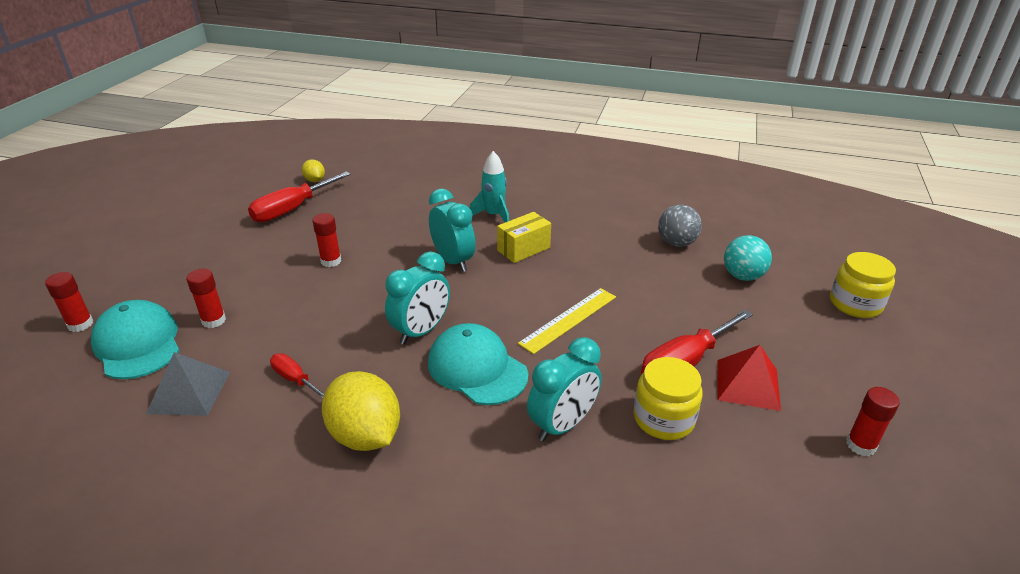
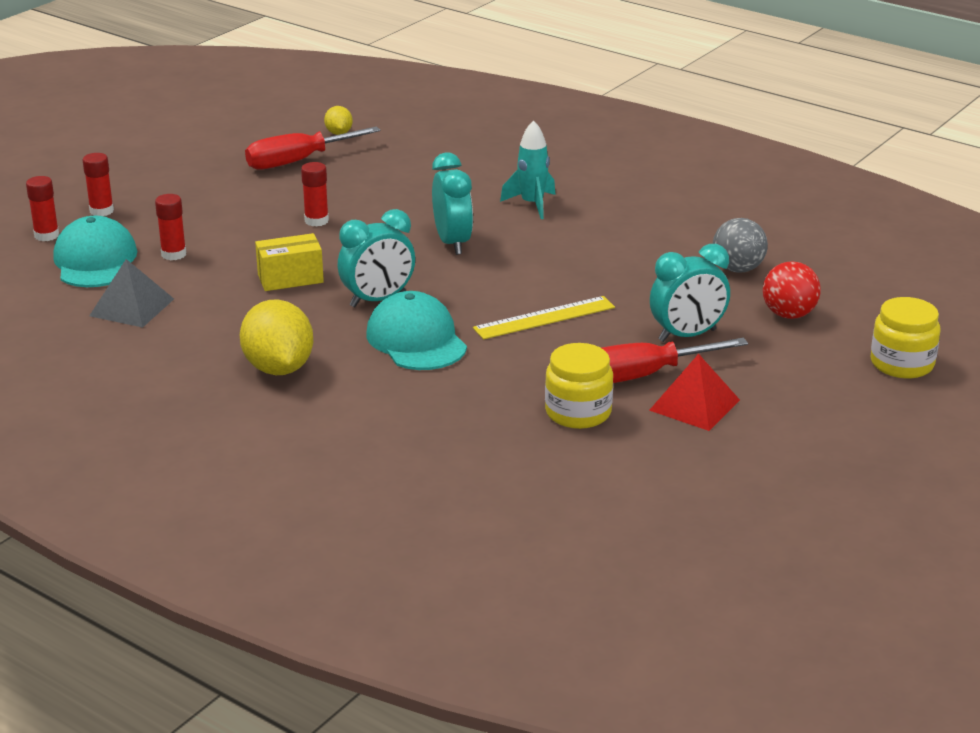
camera: 20 degrees right, 5 degrees down
(295, 379) = (233, 316): red screwdriver -> none
(523, 249) = (543, 244): yellow box -> yellow box (290, 278)
(562, 425) = (471, 397): turquoise clock -> turquoise clock (687, 335)
(742, 276) = (789, 314): turquoise ball -> red ball
(860, 445) = (767, 470): red glue stick -> red glue stick (101, 211)

